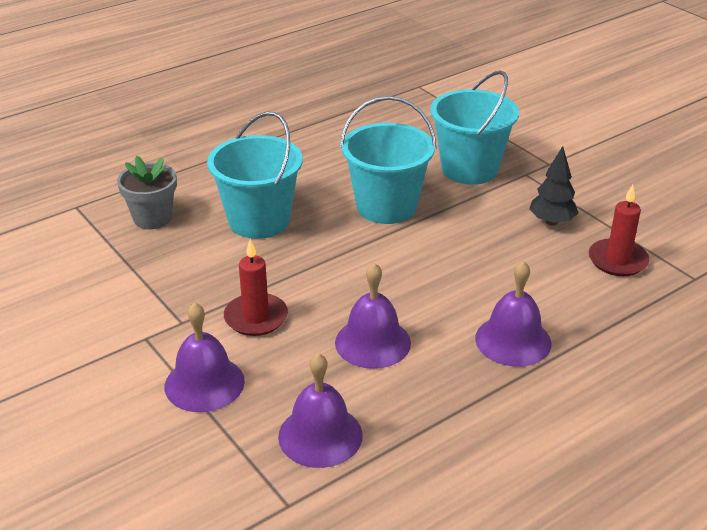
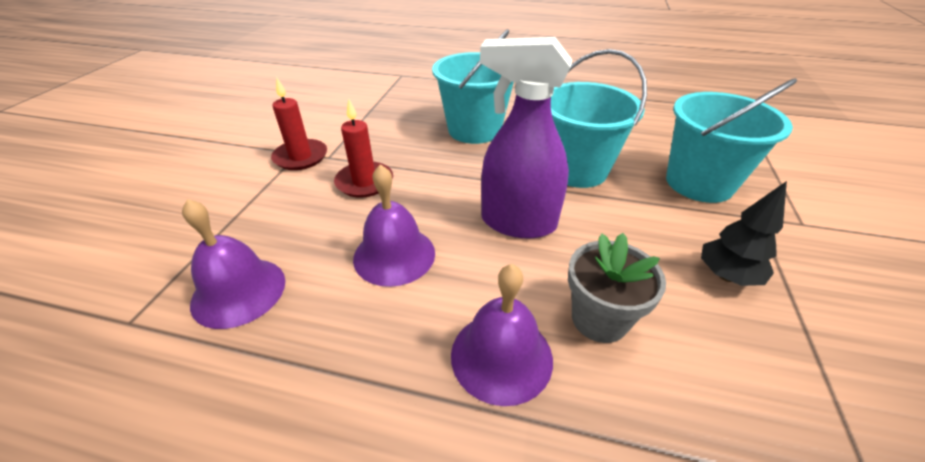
camera: 50 degrees right, 5 degrees up
(152, 218) = (422, 98): grey flower pot -> grey flower pot (599, 319)
(204, 383) = (266, 199): purple bell -> none
(409, 269) = (517, 223): none -> purple spray bottle
(617, 260) = (763, 375): red candle -> red candle (300, 157)

